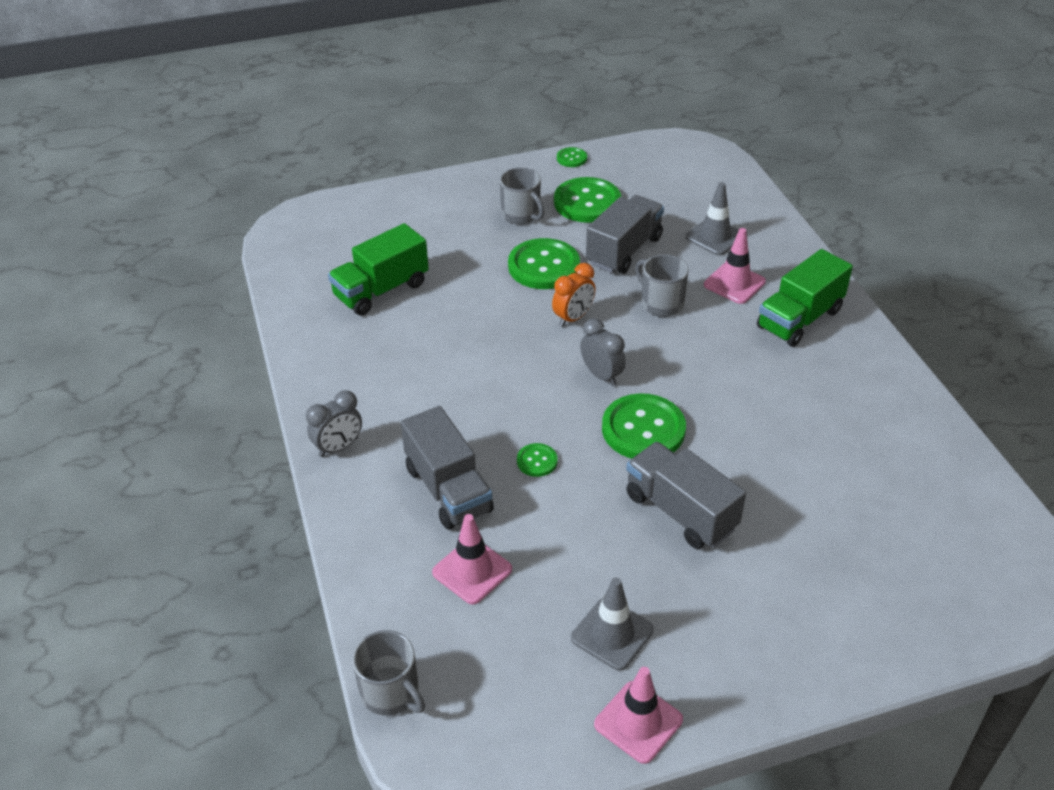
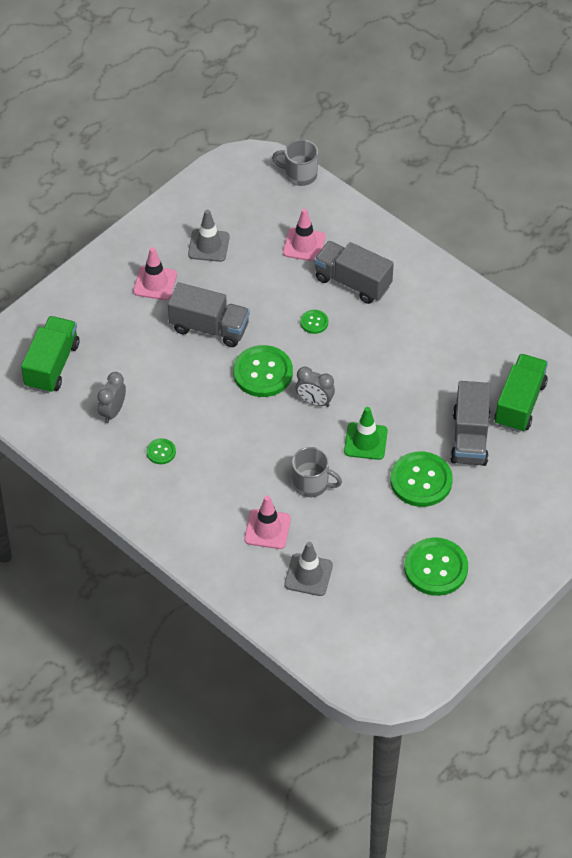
camera: 150 degrees right, 10 degrees up
(338, 447) = (439, 279): grey clock -> grey clock (113, 411)
(521, 215) = (478, 528): grey mug -> none
(571, 158) = (487, 619): green button -> green button (161, 452)
(573, 318) = (365, 441): orange clock -> green traffic cone
(624, 251) = (370, 525): grey truck -> grey truck (469, 438)
(638, 722) = (172, 212): pink traffic cone -> pink traffic cone (155, 283)
(799, 319) = (202, 514): green truck -> green truck (52, 365)

